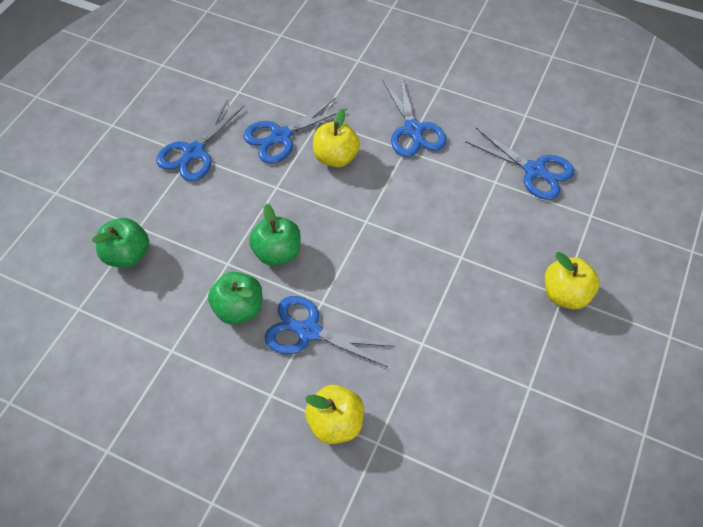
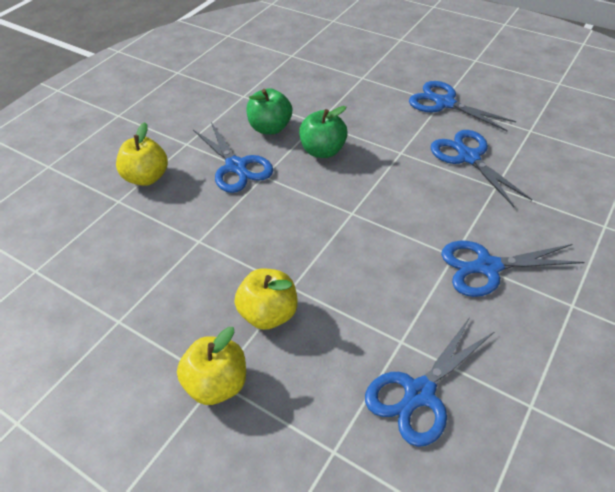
camera: 100 degrees right, 10 degrees down
(127, 255) = (335, 73): green apple -> none
(308, 331) = (236, 166): blue scissors -> blue scissors turned 120 degrees clockwise
(336, 157) = (440, 196): yellow apple -> yellow apple (269, 314)

